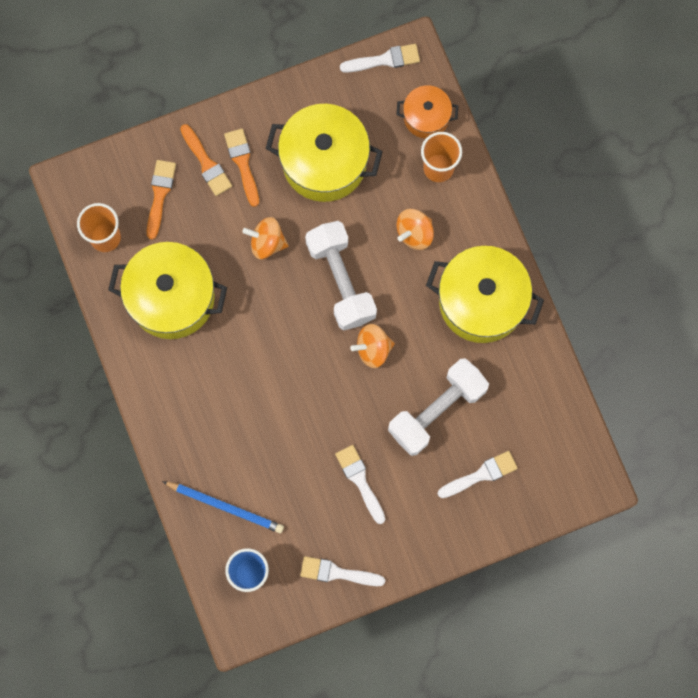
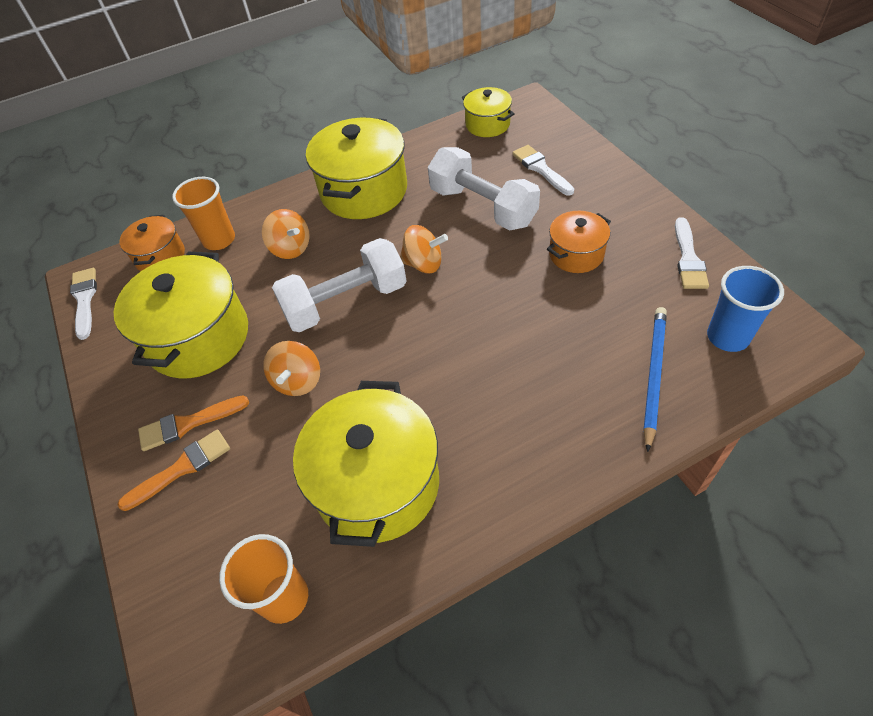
camera: 90 degrees left, 25 degrees down
(160, 194) = (221, 524): orange brush -> none
(360, 480) = (576, 254): white brush -> orange pot
(373, 349) = (424, 264): orange spinning top -> orange spinning top turned 60 degrees counterclockwise
(564, 435) = (487, 124): none -> yellow pot

